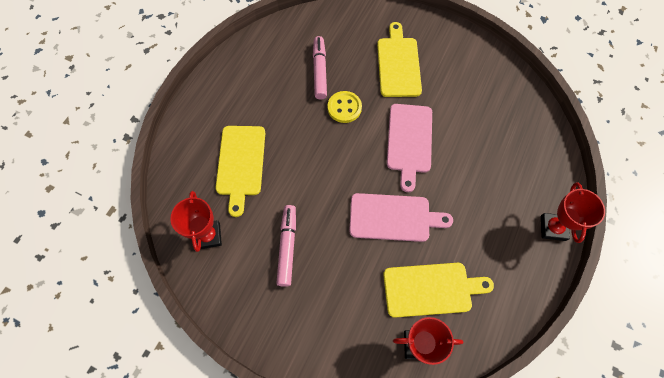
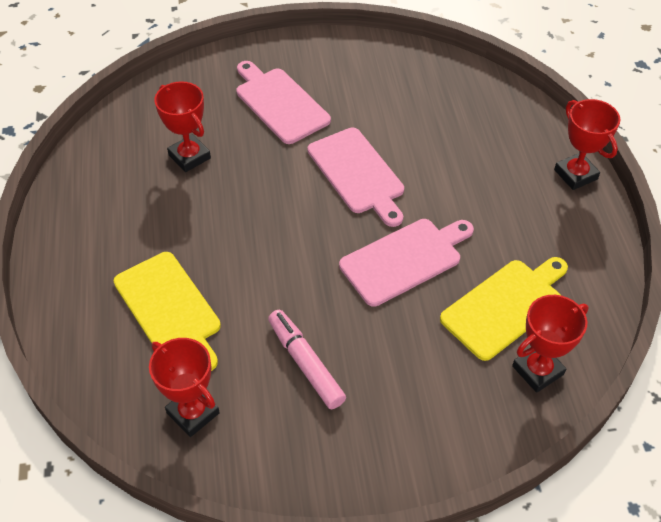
camera: 35 degrees left, 15 degrees down
(319, 71) = (189, 156): pink marker -> red trophy
(344, 108) = (252, 179): yellow button -> none
(398, 64) = (279, 103): yellow cutting board -> pink cutting board

